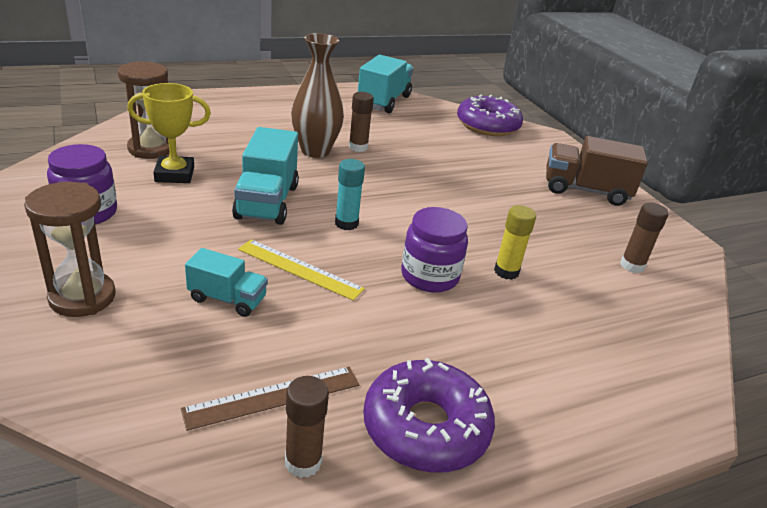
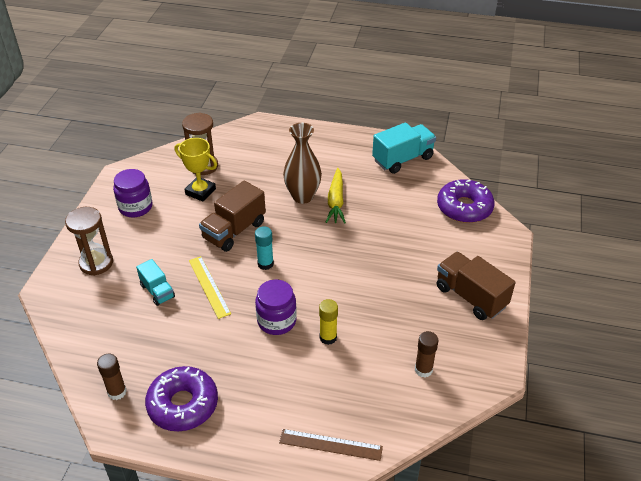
camera: 40 degrees right, 10 degrees up
(267, 202) = (234, 231): turquoise truck -> brown truck
(273, 397) = (132, 355): brown ruler -> brown ruler (330, 445)
(358, 147) = (336, 201): brown glue stick -> yellow carrot

